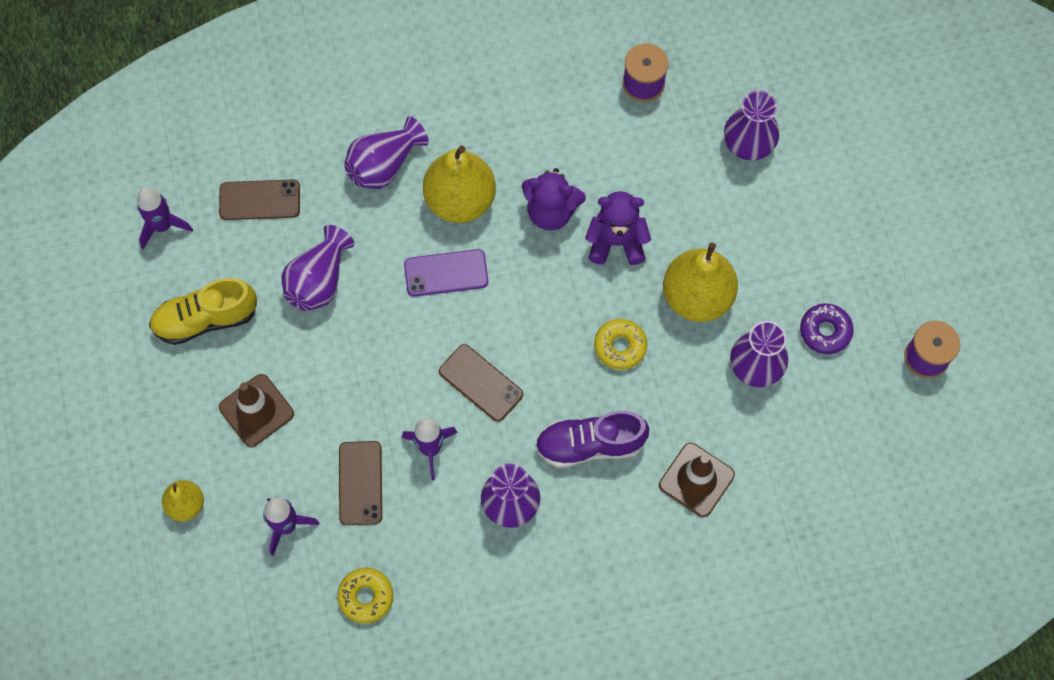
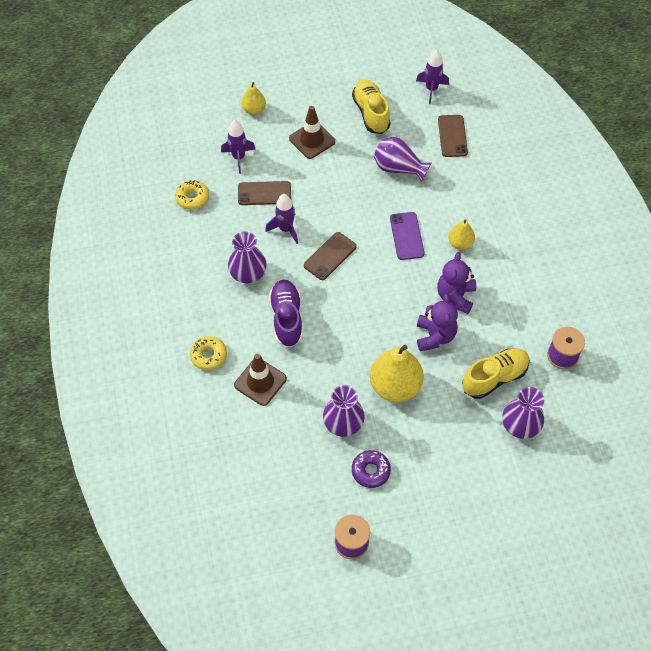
camera: 90 degrees right, 10 degrees down
(384, 165) = (482, 201): purple vase -> none
(460, 200) = (460, 243): yellow pear -> yellow pear, size x0.54
(620, 346) = (356, 337): yellow donut -> yellow donut (208, 356)
(680, 169) = (494, 378): none -> yellow shoe

